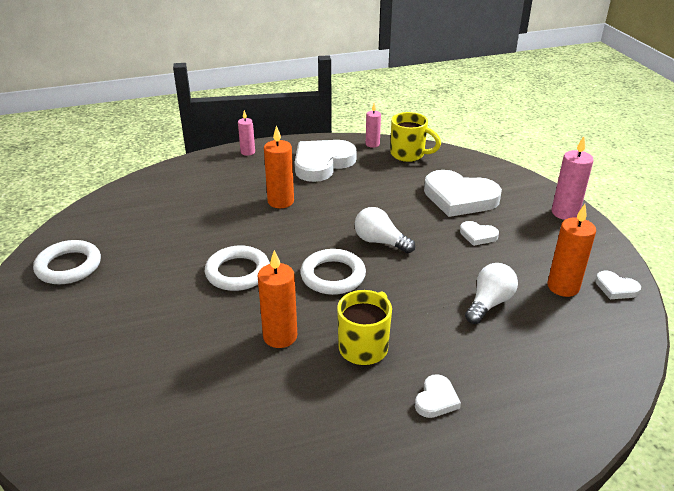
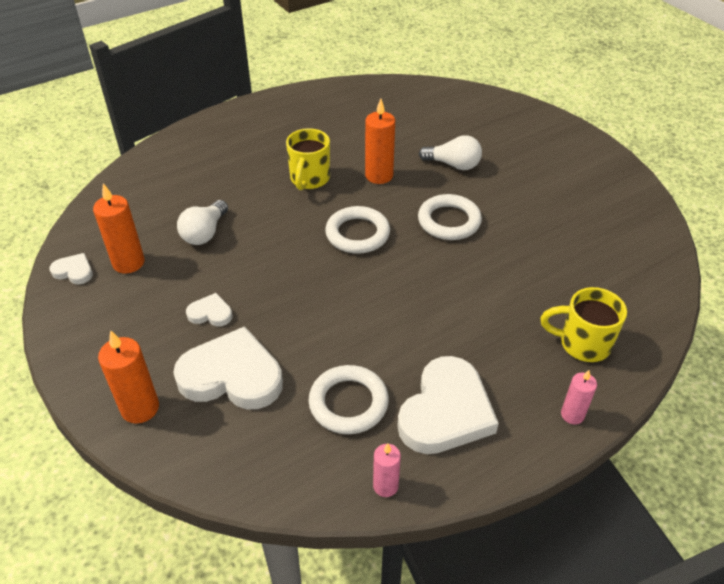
camera: 165 degrees right, 10 degrees up
(68, 266) = (606, 199): white ring -> white ring (348, 403)
(280, 201) = (462, 320): orange candle -> orange candle (140, 408)
(380, 242) = (322, 282): white light bulb -> white light bulb (453, 165)
(409, 155) = (317, 467): yellow mug -> yellow mug (582, 344)
(436, 399) = (249, 156): white heart -> none
(565, 213) = (91, 375): pink candle -> none

